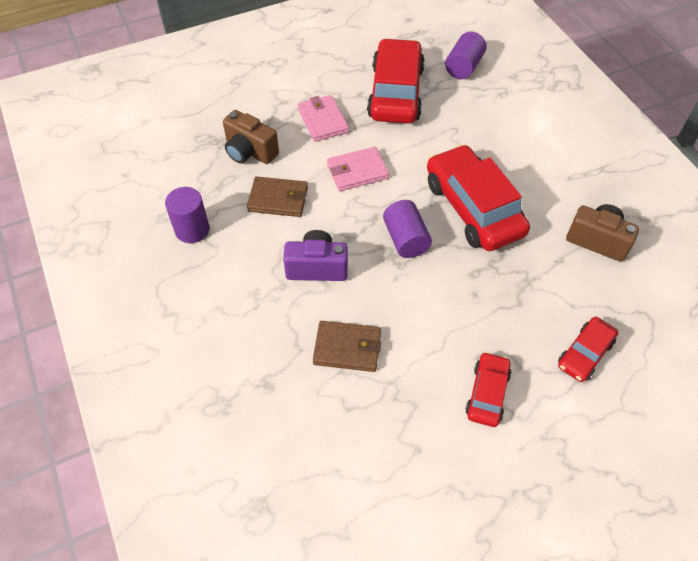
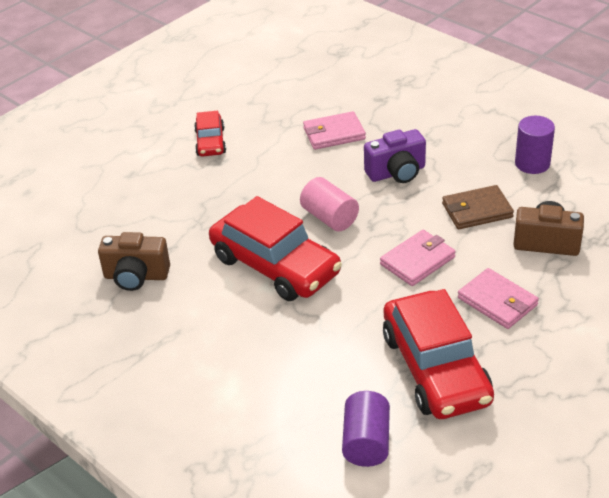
camera: 160 degrees right, 15 degrees down
(347, 348) = (334, 134): brown wallet -> pink wallet
(405, 239) = (329, 218): purple cylinder -> pink cylinder
(585, 353) = (136, 187): red car -> none

